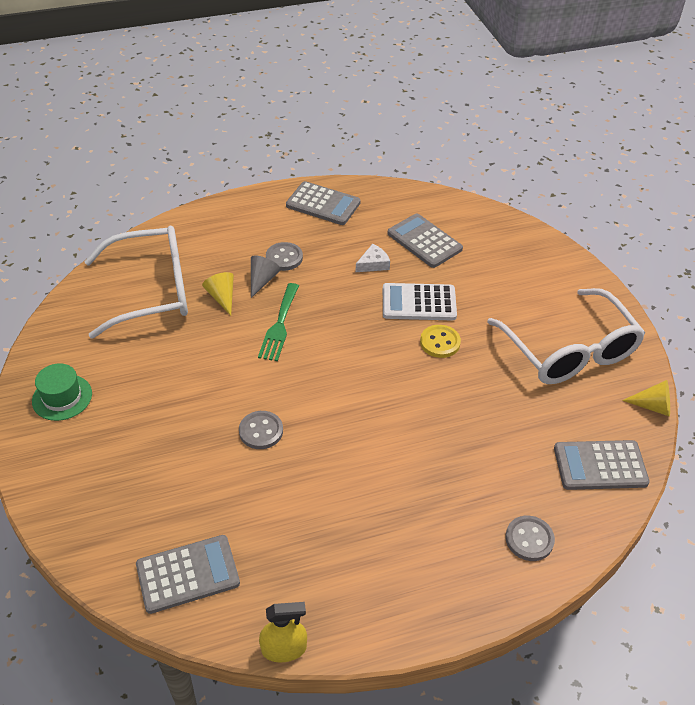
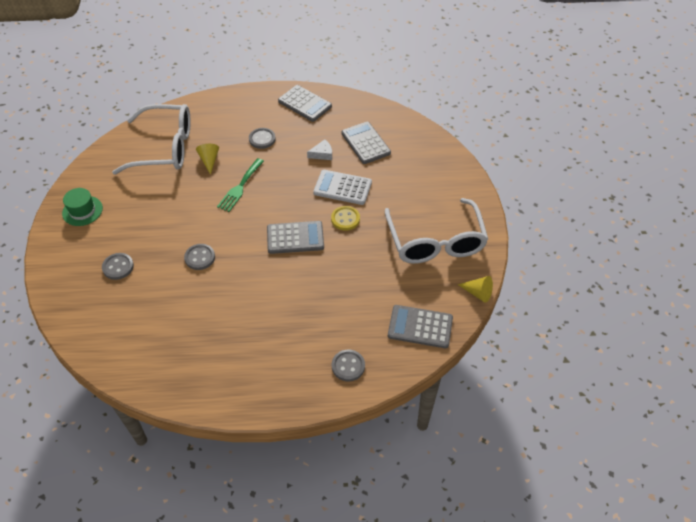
camera: 15 degrees right, 5 degrees up
(146, 467) = (118, 267): none -> grey button
(188, 574) = (119, 341): grey calculator -> grey calculator (295, 238)
(262, 280) = (241, 153): grey cone -> none
(284, 648) = (160, 400): yellow spray bottle -> none

